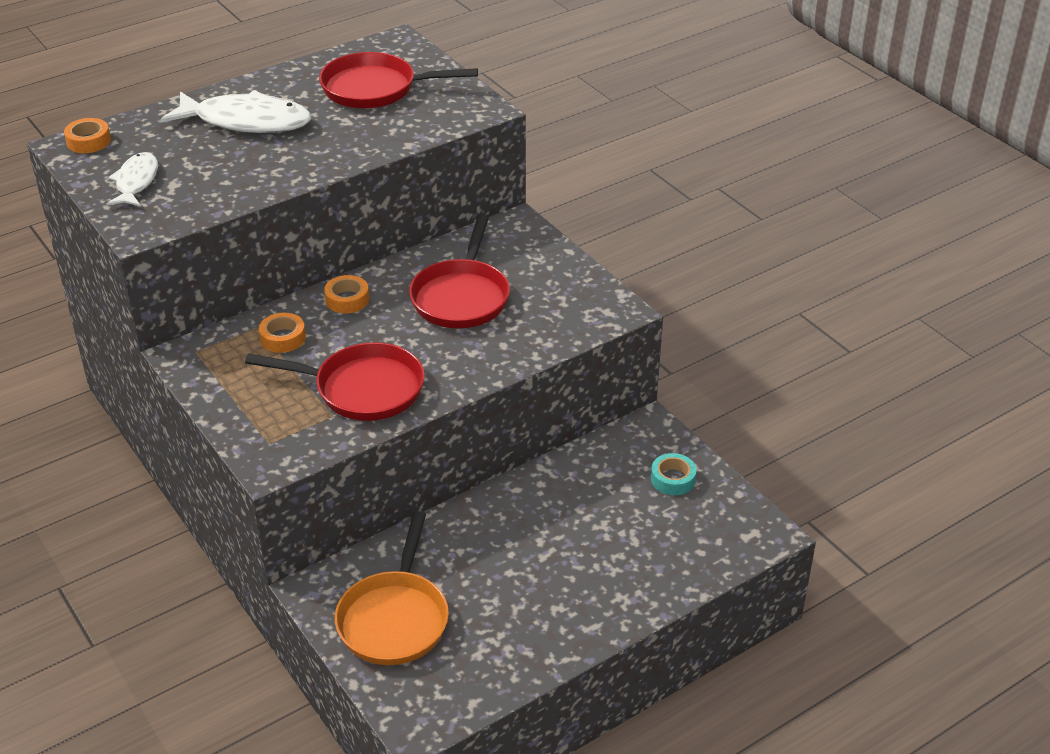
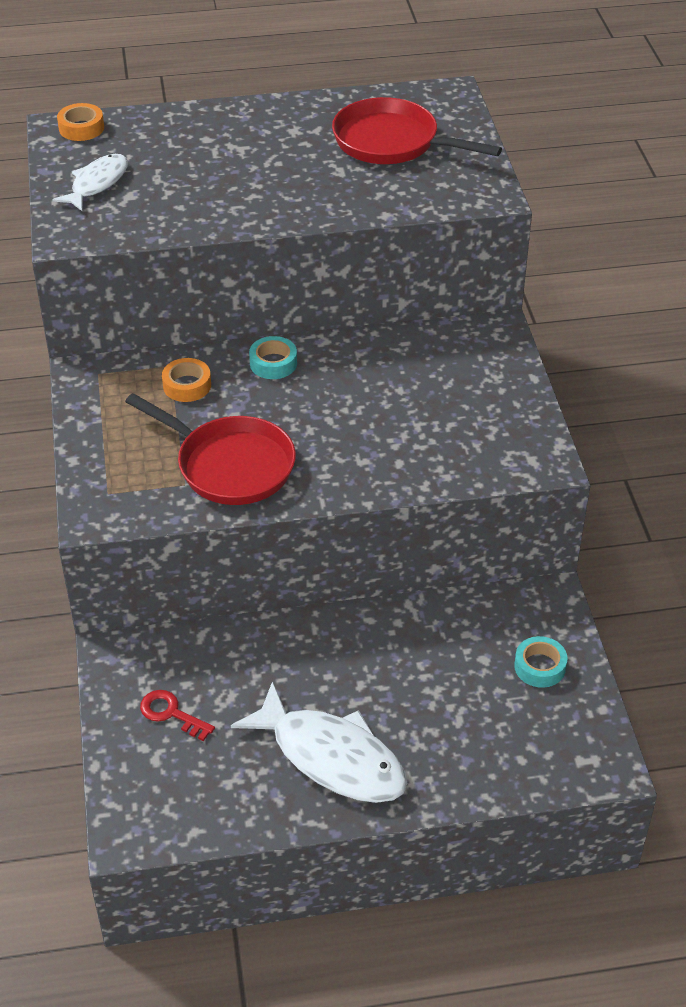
camera: 25 degrees right, 5 degrees up
(246, 121) = (241, 146): white fish -> white fish (331, 757)
(347, 299) = (273, 363): orange tape -> turquoise tape
(394, 618) = (171, 713): orange pan -> red key
(461, 297) = (389, 395): red pan -> none

